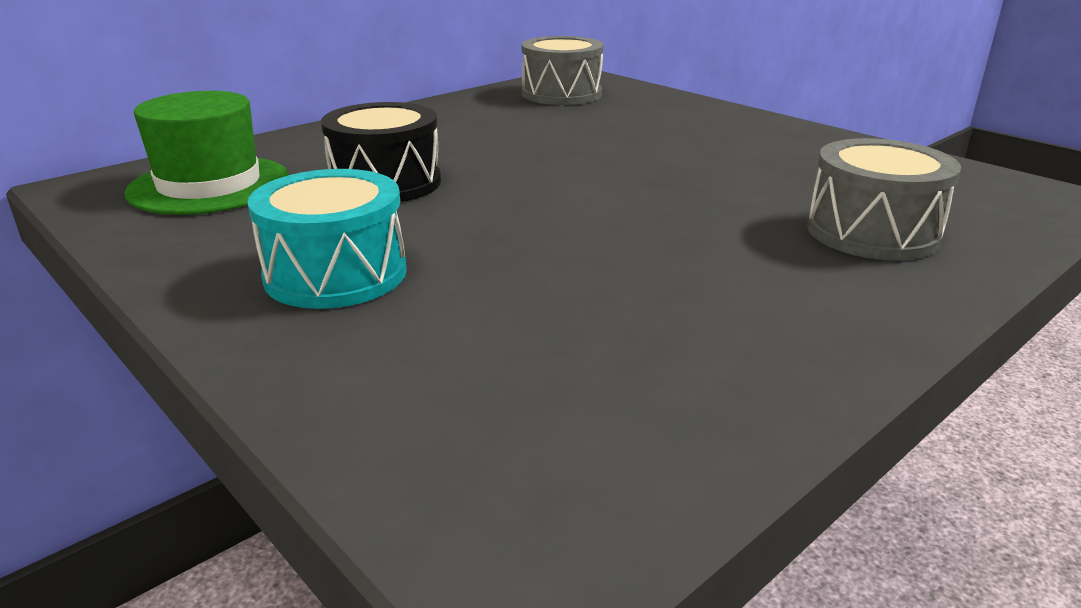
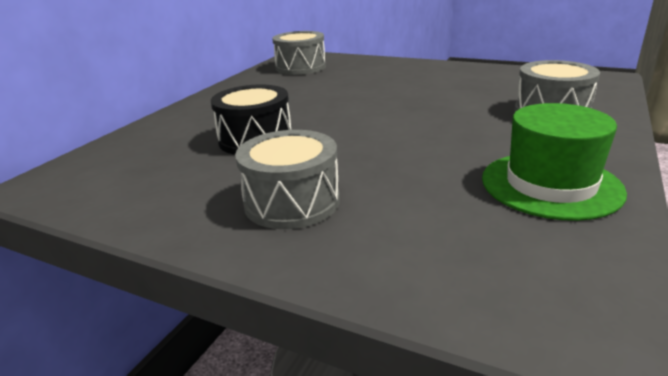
camera: 20 degrees left, 0 degrees up
(209, 185) = (132, 165): green hat -> green hat (550, 184)
(336, 274) = (292, 202): turquoise drum -> grey drum

